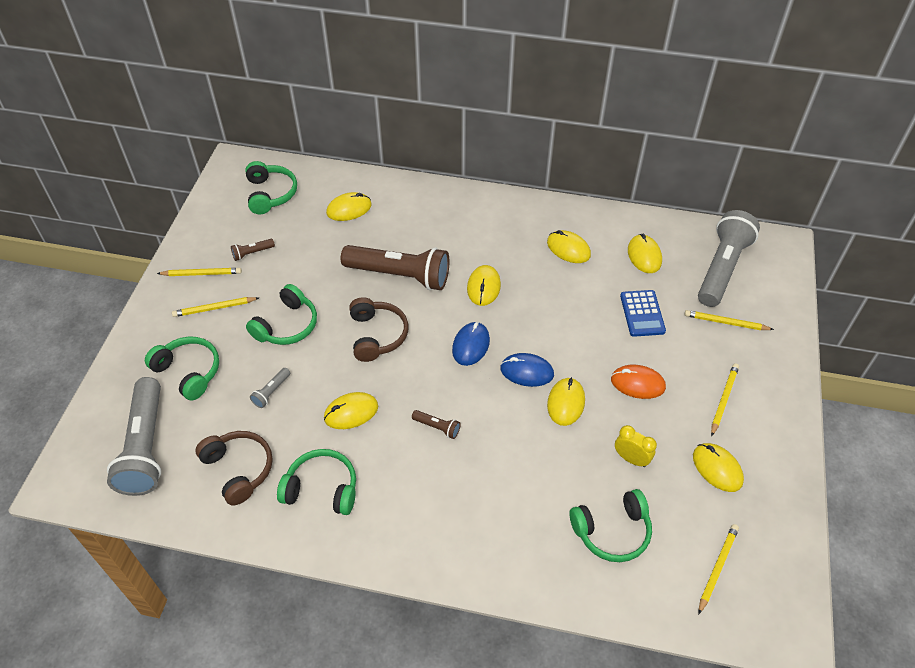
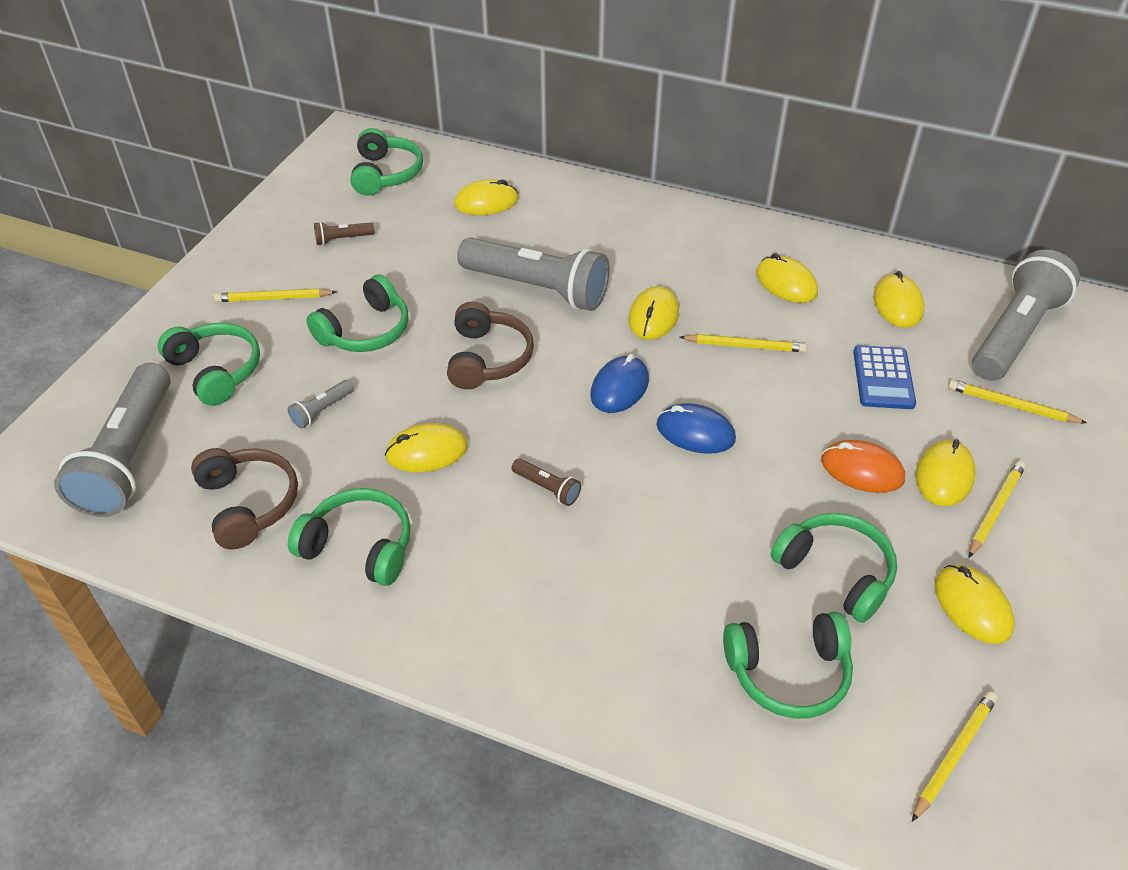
camera: 10 degrees right, 5 degrees down
(202, 274) = (269, 256): yellow pencil -> yellow pencil (745, 346)
(399, 275) = (537, 288): brown flashlight -> grey flashlight
(566, 403) = (746, 481): yellow mouse -> yellow mouse (944, 476)
(631, 459) = (835, 573): yellow clock -> green headphones

